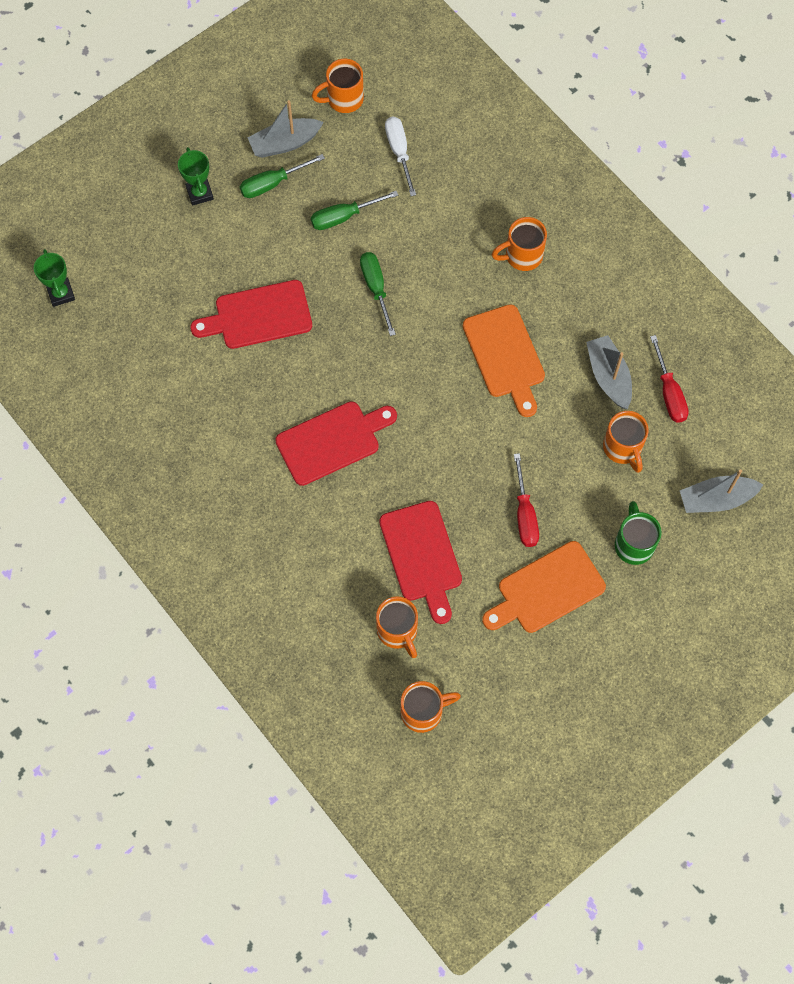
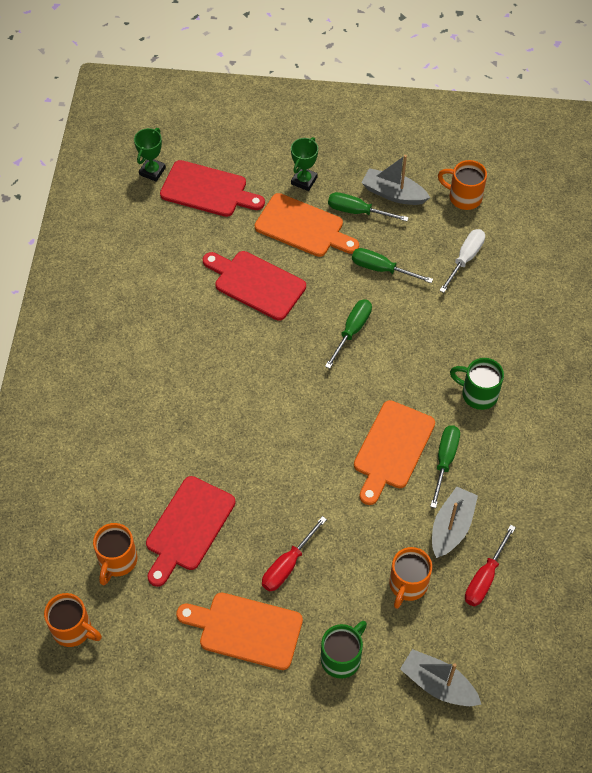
camera: 45 degrees right, 10 degrees down
(243, 235) = (303, 227): none -> orange cutting board
(332, 441) = (214, 401): red cutting board -> red cutting board (207, 190)
(522, 256) = (478, 394): orange mug -> green mug
(552, 330) = (445, 461): none -> green screwdriver

